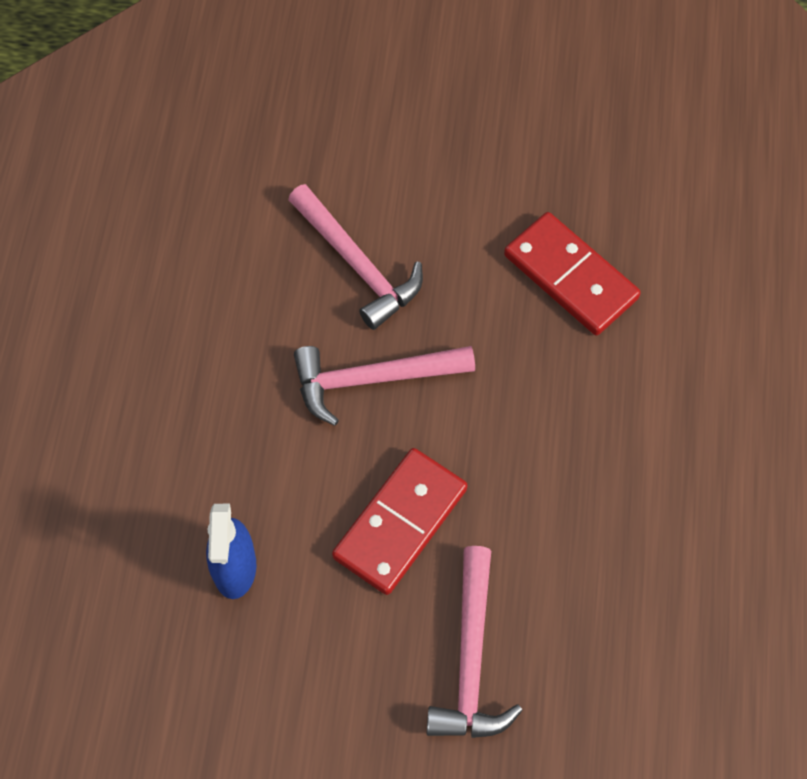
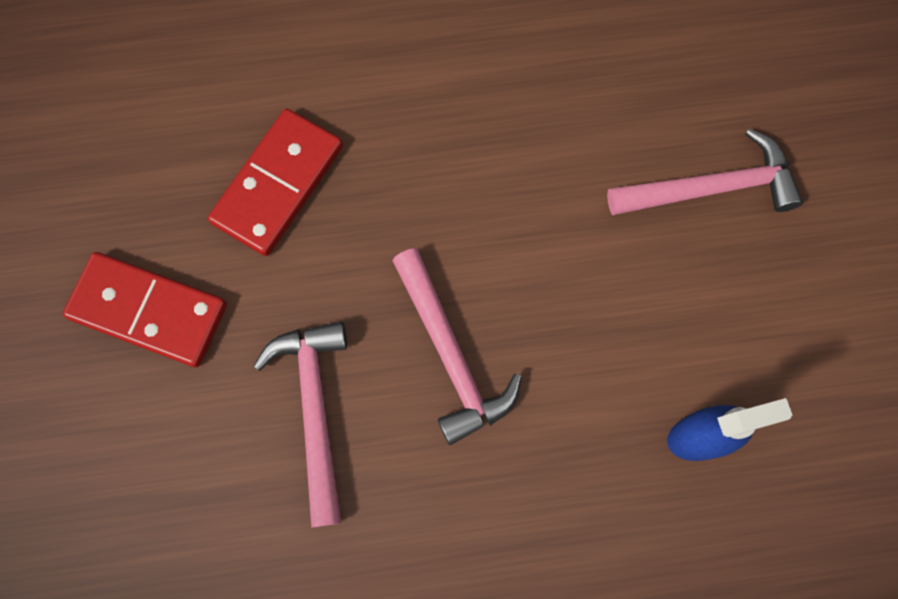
camera: 105 degrees left, 10 degrees up
(357, 264) = (314, 410): pink hammer -> pink hammer turned 45 degrees counterclockwise
(400, 523) = (600, 286): red domino -> red domino (148, 311)

